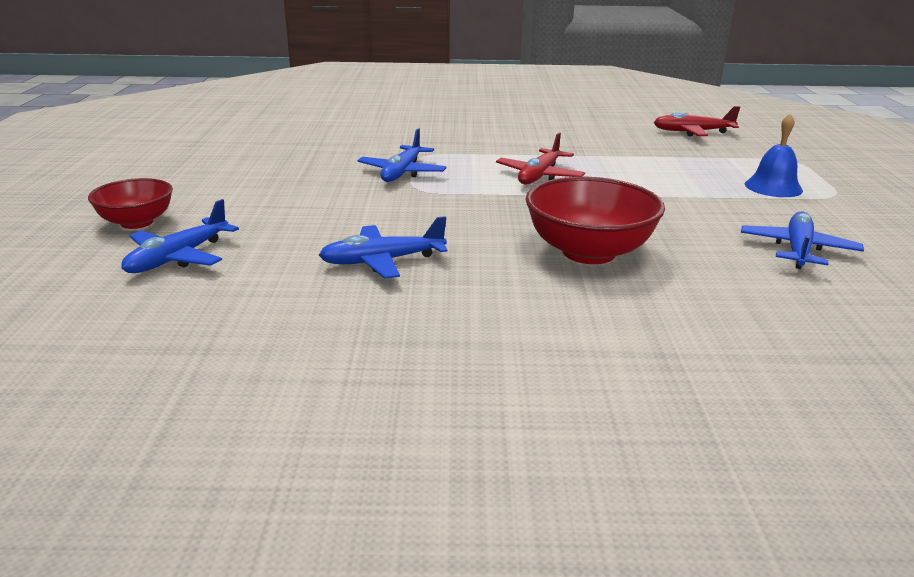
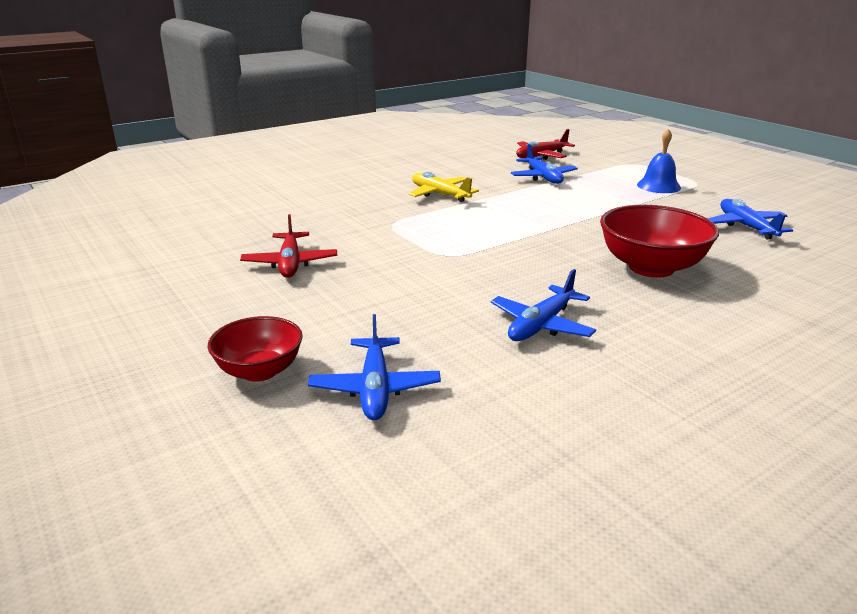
camera: 35 degrees left, 0 degrees up
(402, 172) = (406, 244): blue plane -> blue plane (543, 177)
(513, 142) = (440, 194): none -> yellow plane
(539, 176) = (511, 218): red plane -> red plane (290, 263)

